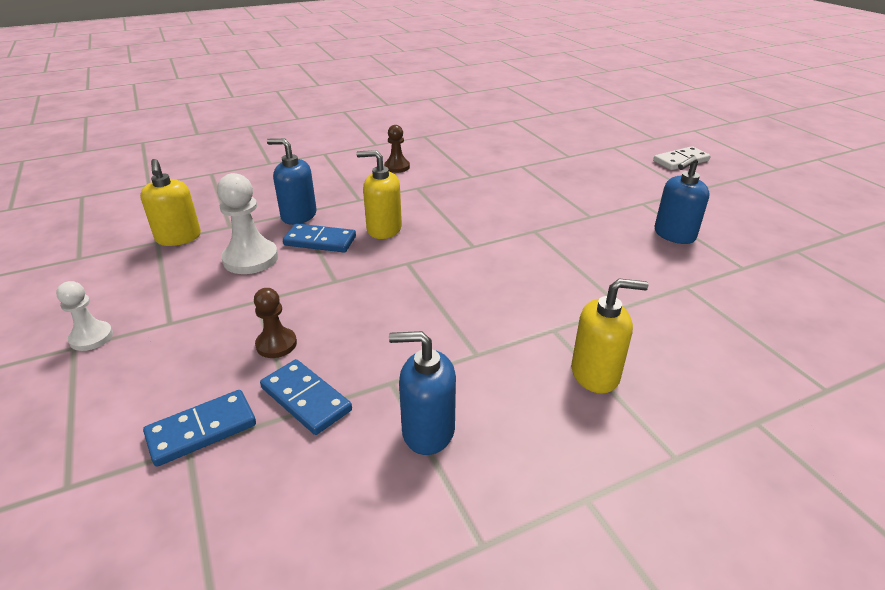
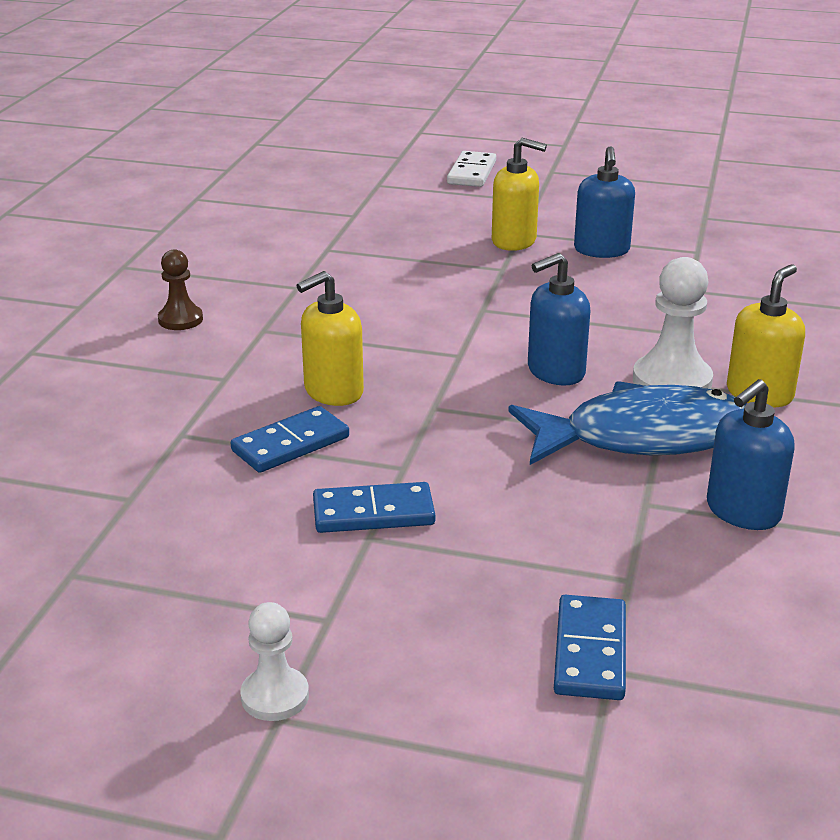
camera: 50 degrees left, 5 degrees down
(178, 238) = (92, 551): yellow soap dispenser -> yellow soap dispenser (514, 241)
(250, 259) = (254, 509): white pawn -> white pawn (672, 381)
(276, 344) = (486, 552): brown pawn -> none
(298, 216) = (193, 436): blue soap dispenser -> blue soap dispenser (555, 372)
(306, 399) = (614, 565): blue domino -> blue domino (373, 513)
(469, 347) = (643, 437): none -> blue fish

